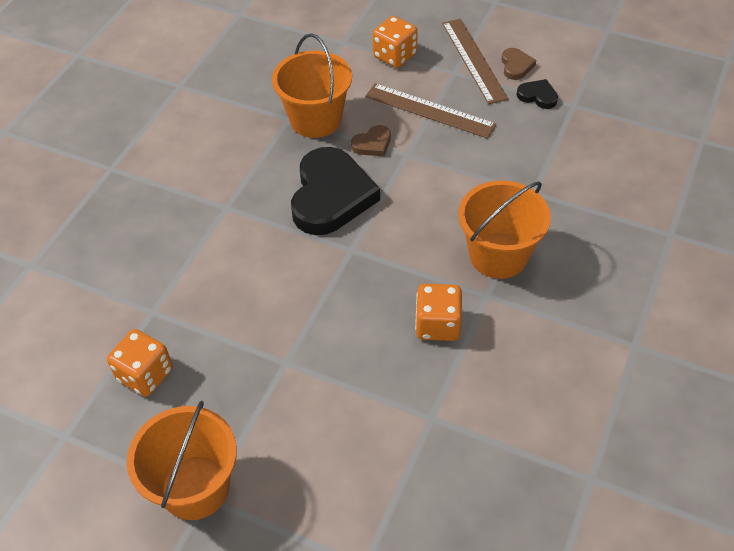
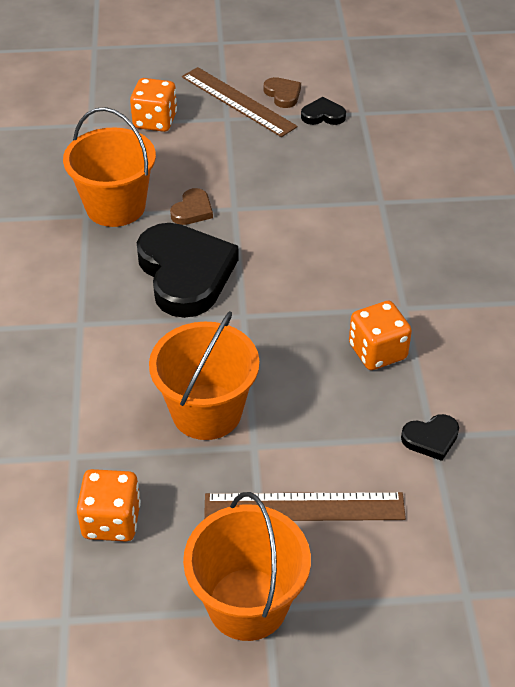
camera: 30 degrees left, 5 degrees down
(429, 111) = (228, 161): brown ruler -> brown ruler (304, 507)
(429, 419) = (431, 438): none -> black heart
(498, 255) = (388, 268): orange bucket -> orange bucket (206, 412)

